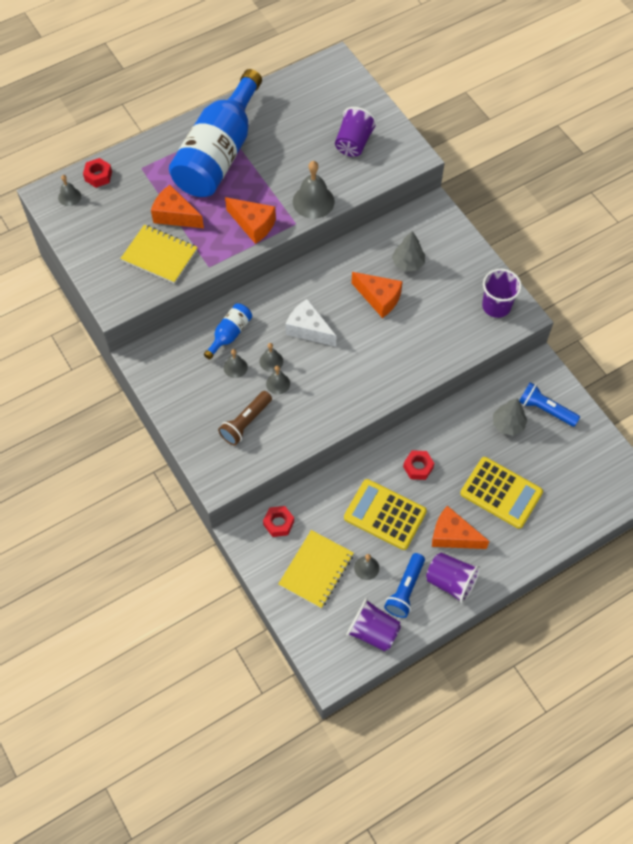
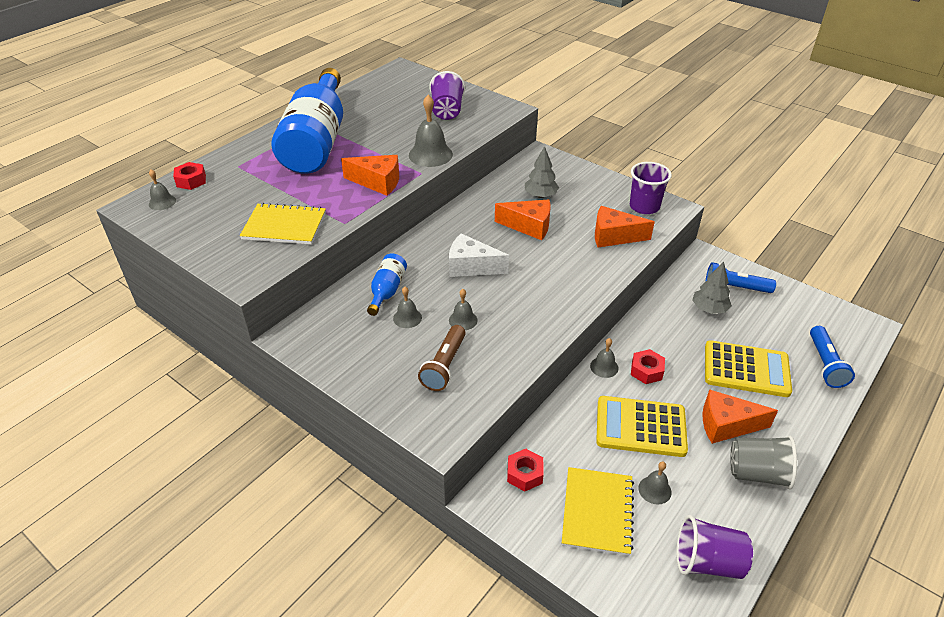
camera: 20 degrees left, 20 degrees down
(175, 215) = (289, 192): orange cheese -> orange cheese (614, 236)
(271, 361) = (445, 302): grey bell -> grey bell (604, 367)
(405, 590) = (713, 500): blue flashlight -> blue flashlight (825, 364)
(450, 581) = (757, 473): purple cup -> grey cup

